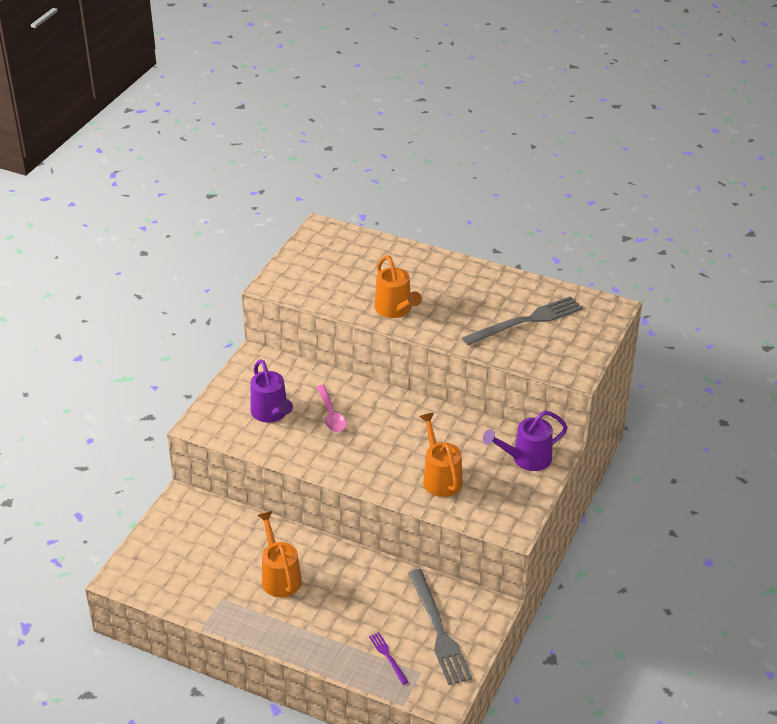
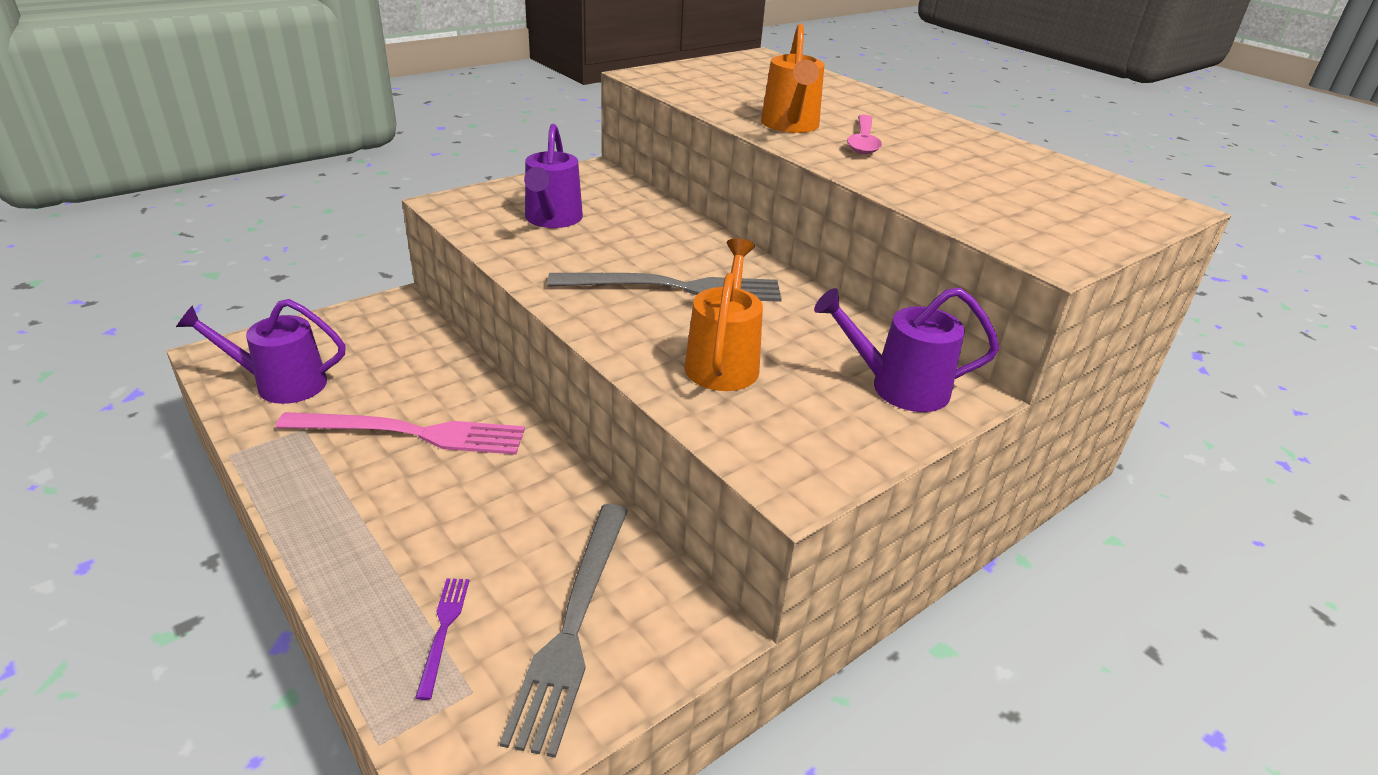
camera: 25 degrees right, 5 degrees down
(178, 580) = (280, 384): none -> purple watering can
(279, 576) = (411, 433): orange watering can -> pink fork
(331, 414) = (630, 243): pink spoon -> pink spoon (863, 142)
(526, 321) = (995, 182): grey fork -> grey fork (674, 288)

